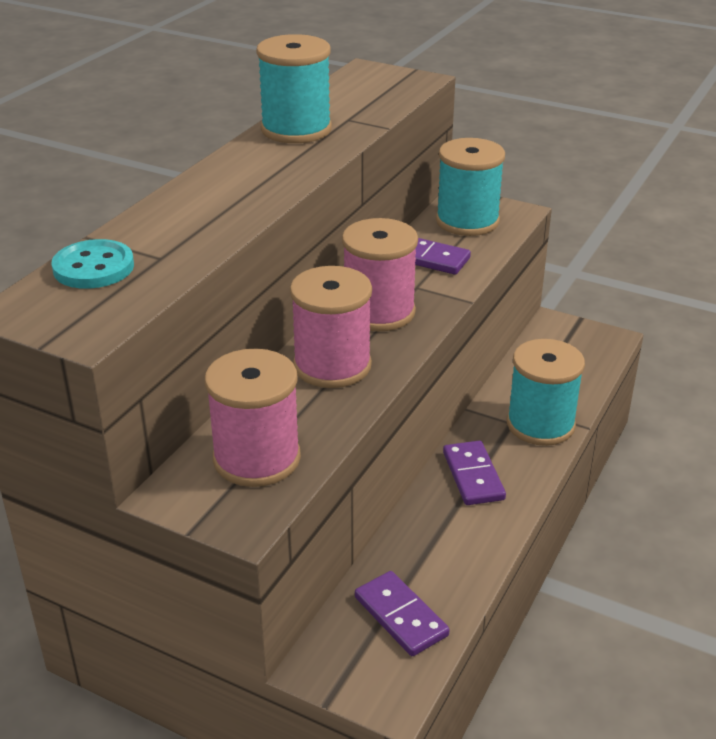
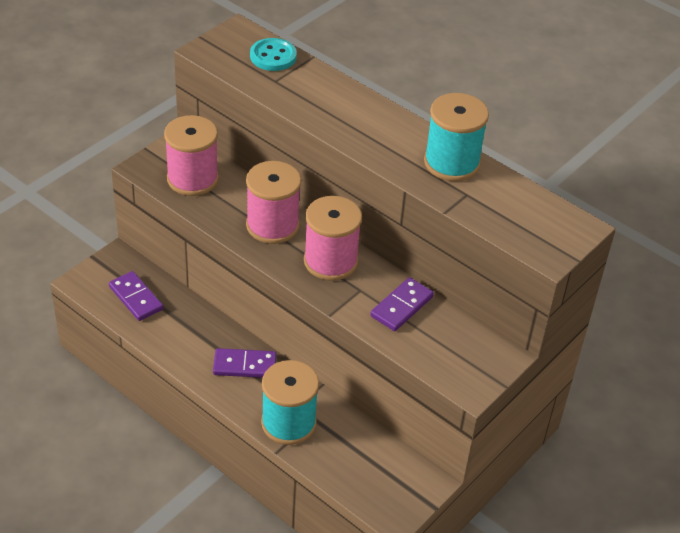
camera: 100 degrees right, 10 degrees up
(400, 616) = (136, 298): purple domino -> purple domino turned 75 degrees clockwise
(467, 221) = (460, 348): turquoise spool -> none

